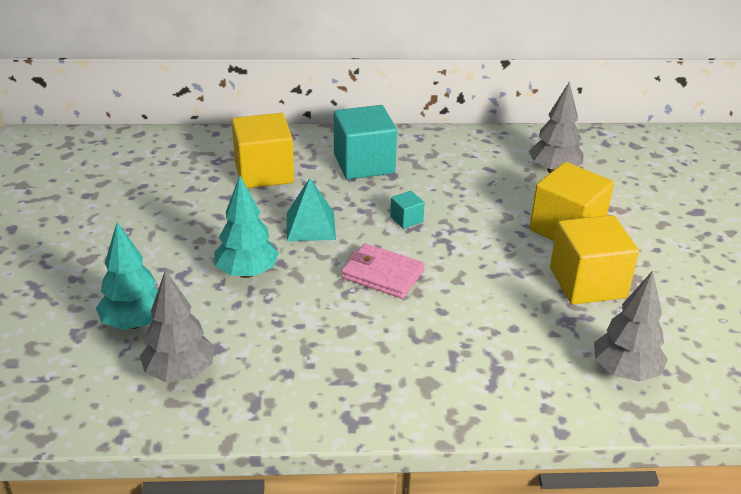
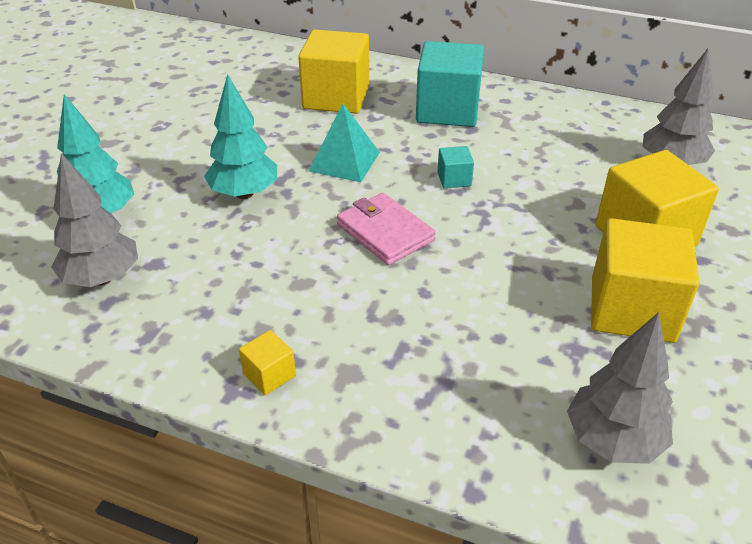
camera: 25 degrees right, 5 degrees up
(371, 403) = (269, 375): none -> yellow cube

